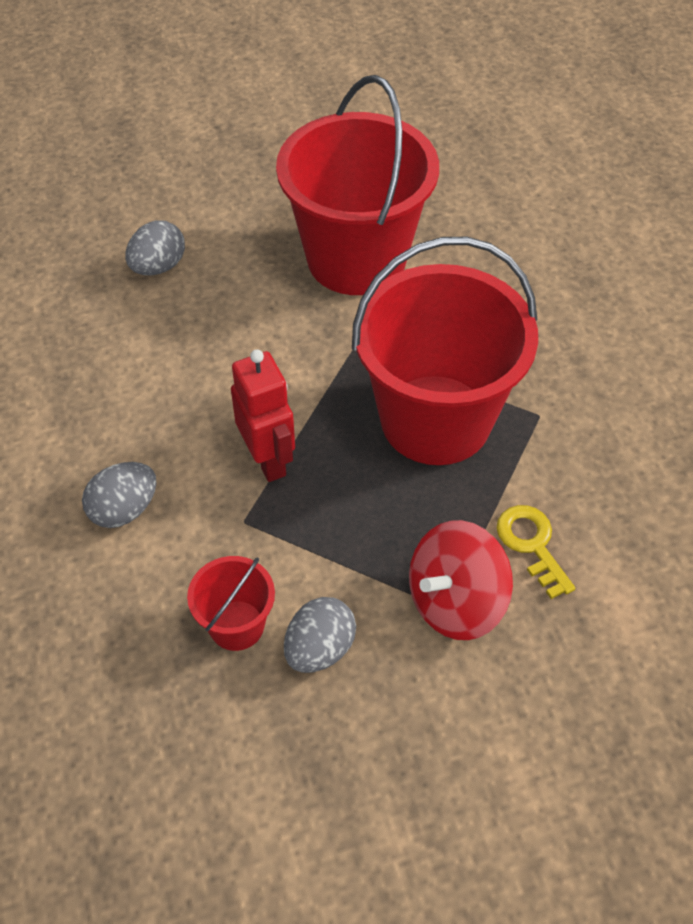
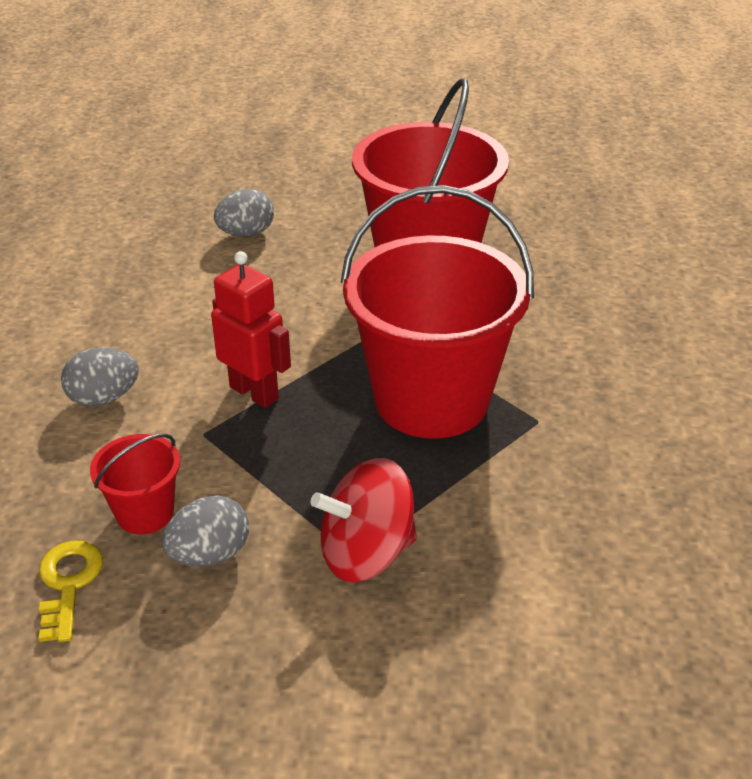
camera: 20 degrees right, 15 degrees down
(268, 460) = (254, 392): red robot -> red robot turned 45 degrees counterclockwise
(532, 544) = (472, 525): yellow key -> yellow key (68, 583)

